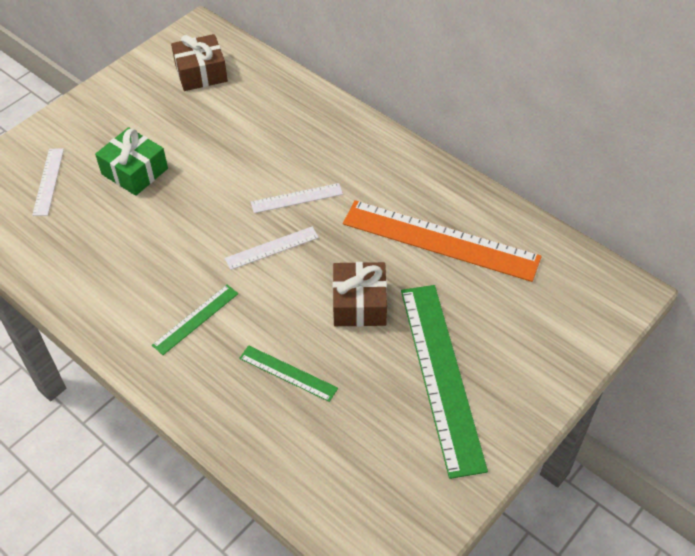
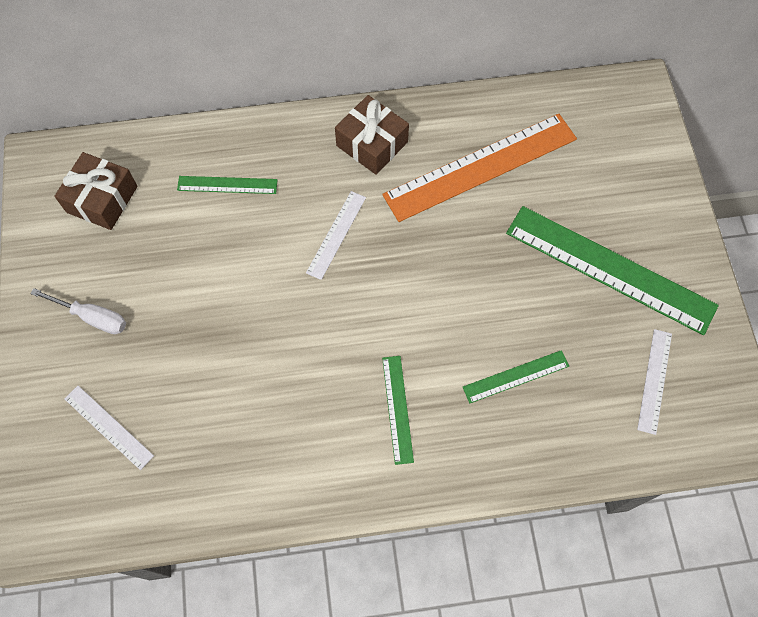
camera: 50 degrees left, 15 degrees up
(115, 124) = (93, 317): none -> white screwdriver
(134, 171) = (173, 342): green gift -> none
(272, 248) = (374, 294): white ruler -> white ruler (654, 380)
(274, 120) = (227, 185): none -> green ruler
(359, 304) = (492, 272): brown gift -> brown gift (372, 144)

